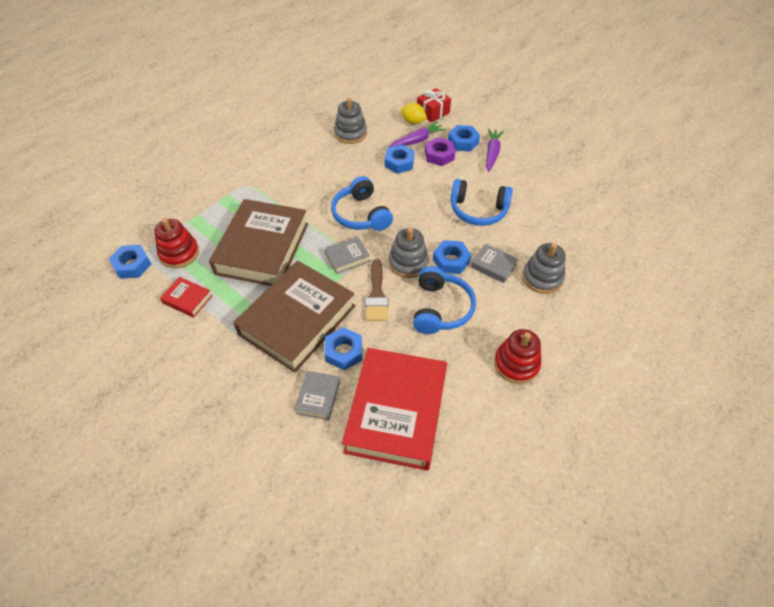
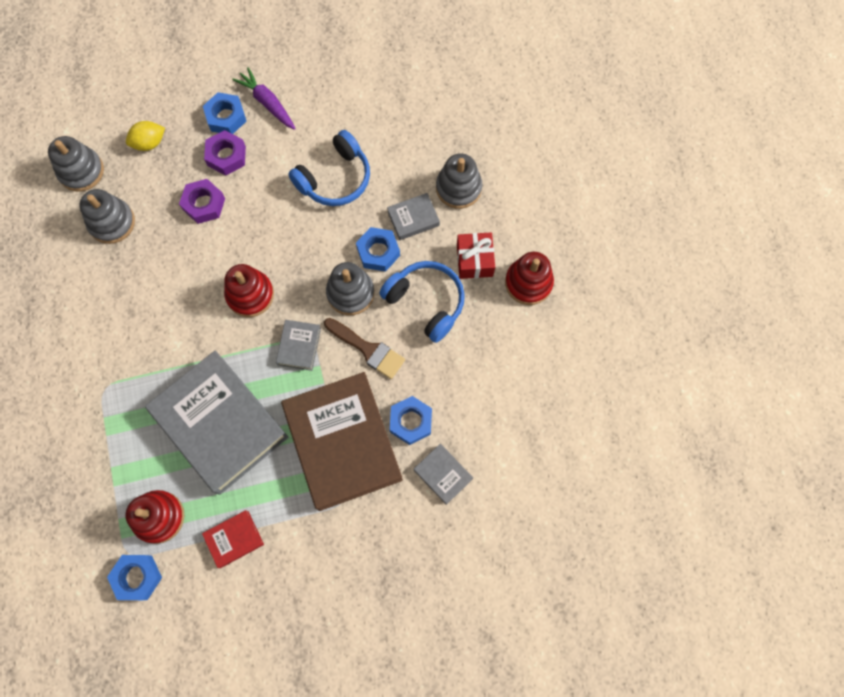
camera: 55 degrees left, 20 degrees up
(262, 248) = (220, 424): brown book -> grey book
(361, 214) = (250, 295): blue headphones -> red stacking toy
(369, 107) = (81, 171): none -> grey stacking toy
(396, 412) = (504, 416): red book -> none
(399, 163) = (204, 204): blue nut -> purple nut
(417, 140) = (184, 161): purple carrot -> none
(433, 112) = (151, 111): red gift -> red gift (474, 260)

